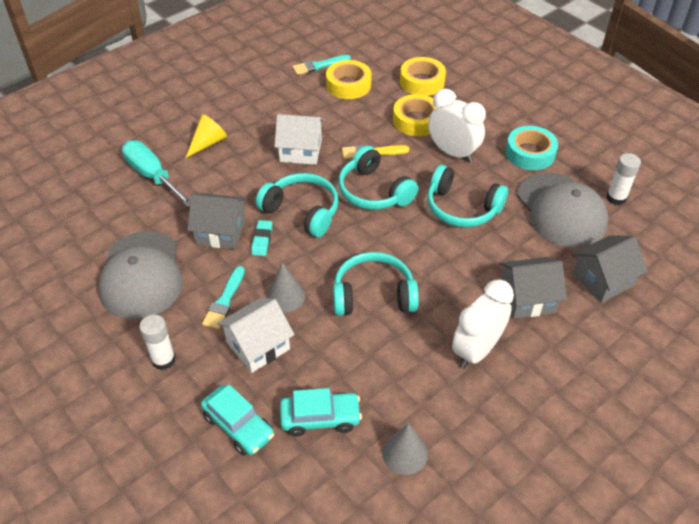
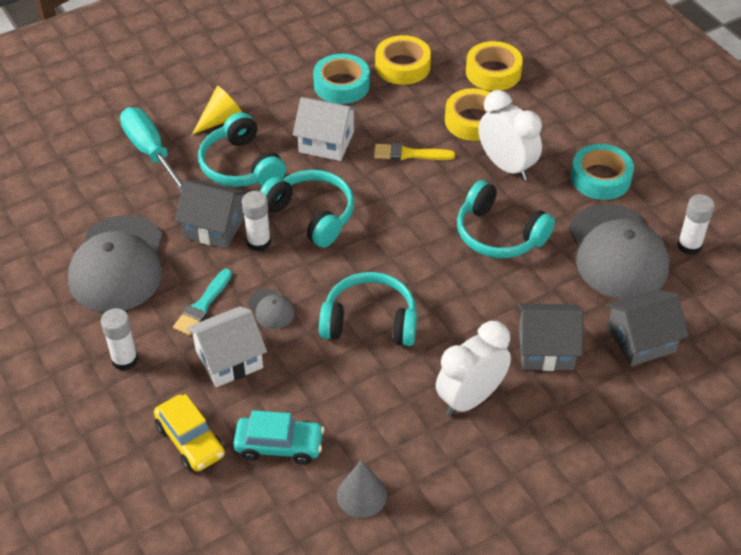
camera: 10 degrees right, 0 degrees up
(238, 426) = (190, 440): turquoise car -> yellow car
(262, 240) = (259, 242): turquoise eraser -> white glue stick
(285, 296) = (271, 309): grey cone -> grey cap
(302, 104) = (341, 85): none -> turquoise tape
(319, 66) = (373, 37): turquoise brush -> none
(373, 191) = (400, 202): turquoise headphones -> turquoise headphones (241, 166)

